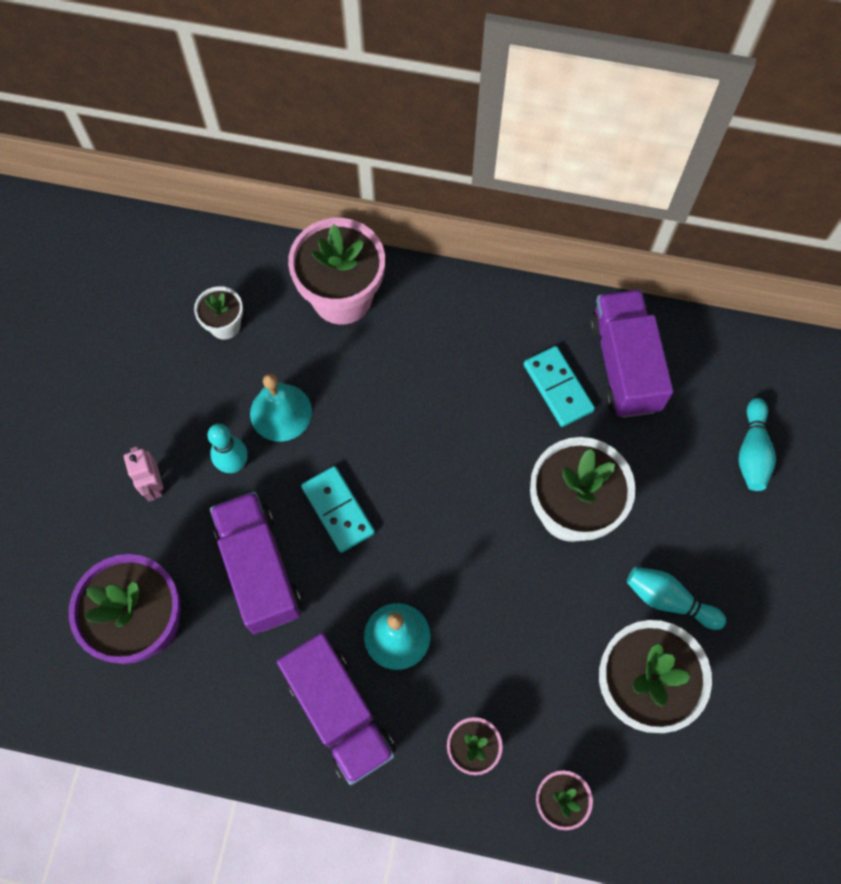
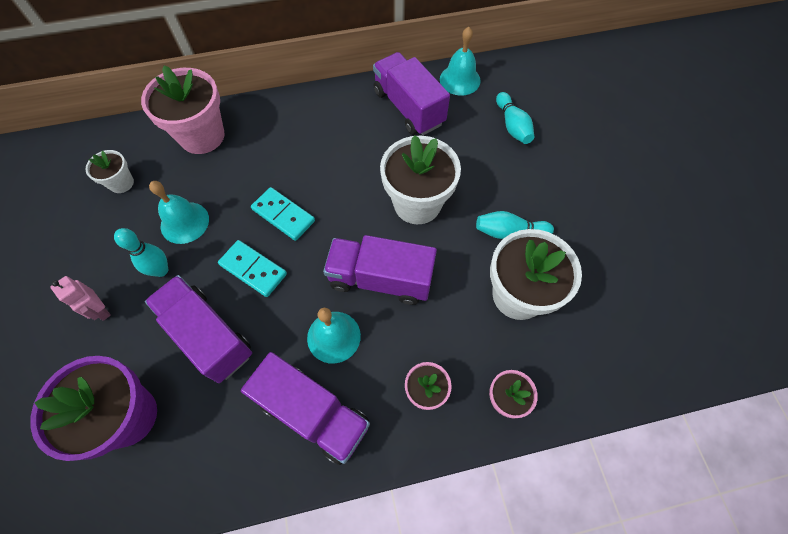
camera: 25 degrees left, 5 degrees down
(481, 590) = (380, 279): none -> purple truck
(558, 388) = (373, 136): turquoise domino -> turquoise domino (283, 215)
(715, 350) = (460, 80): none -> turquoise bell

